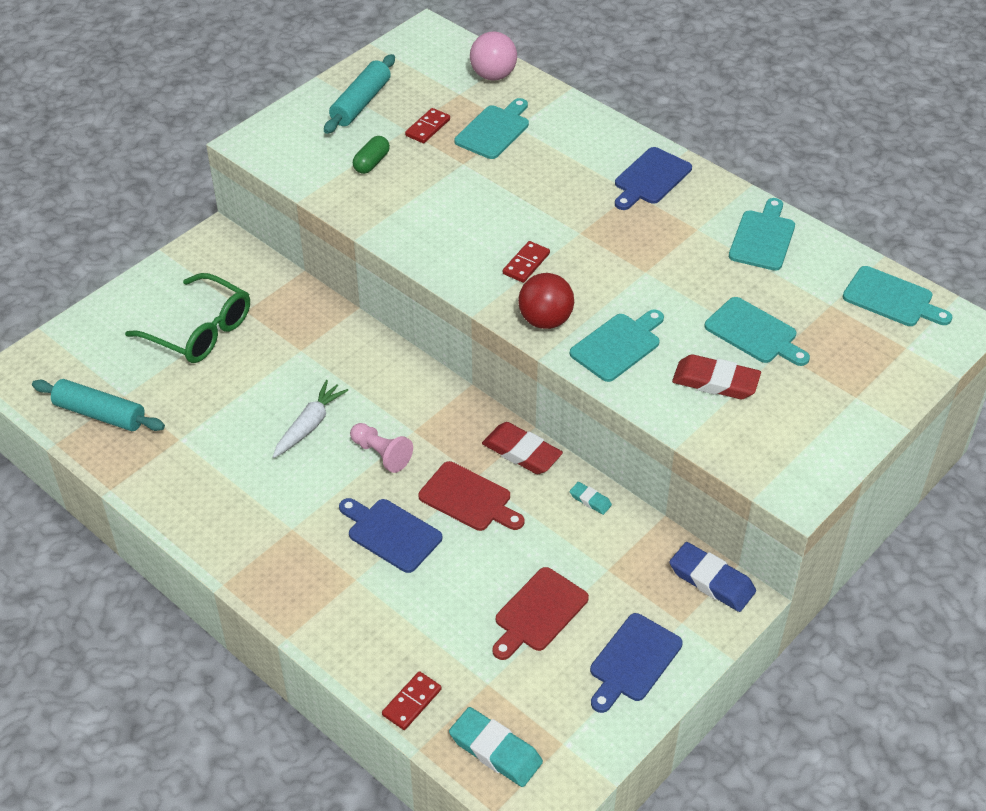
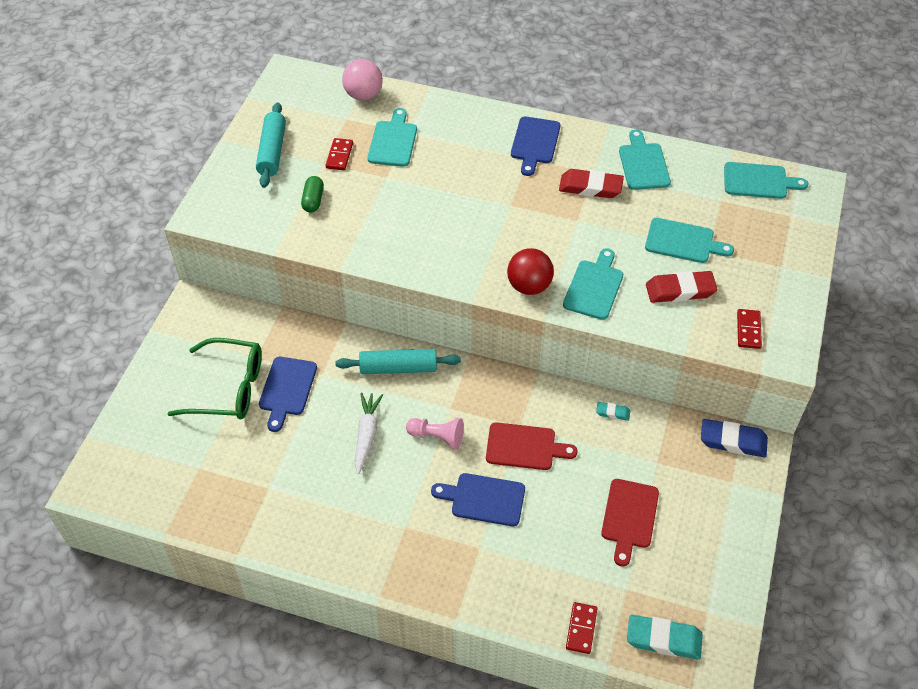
camera: 25 degrees left, 5 degrees up
(100, 414) = (188, 492): turquoise rolling pin -> turquoise rolling pin (398, 368)
(522, 452) = (541, 394): red eraser -> red eraser (590, 187)
(526, 264) = (486, 244): red domino -> red domino (748, 330)
(633, 661) = (717, 526): blue cutting board -> blue cutting board (287, 389)

